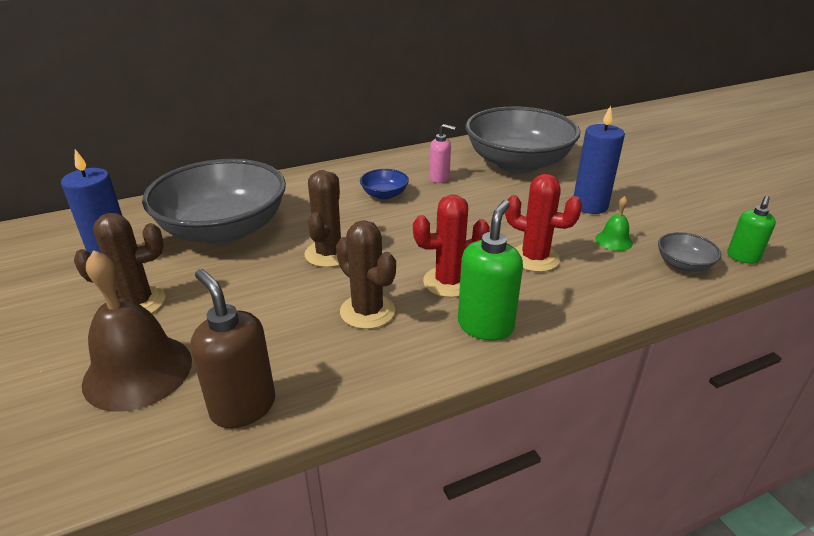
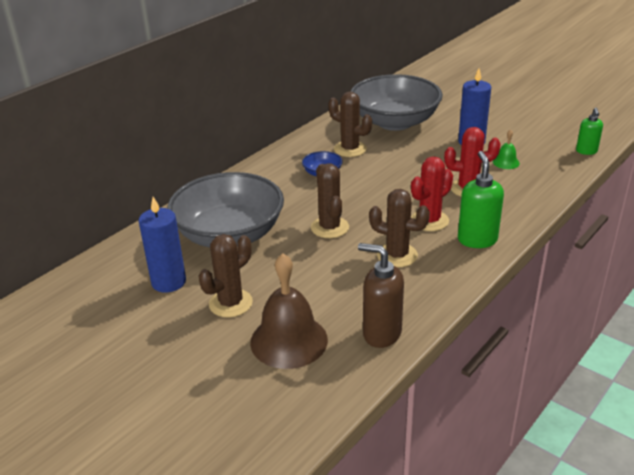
camera: 25 degrees left, 0 degrees up
(439, 178) = (350, 149): pink soap dispenser -> brown cactus
(683, 264) = (557, 166): grey bowl -> none

